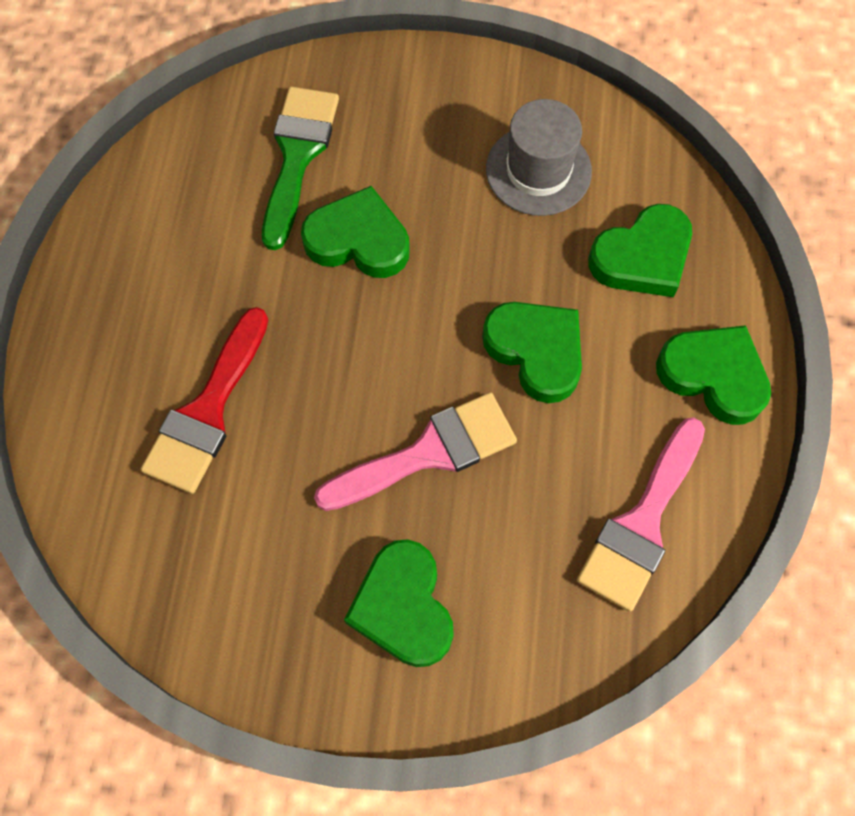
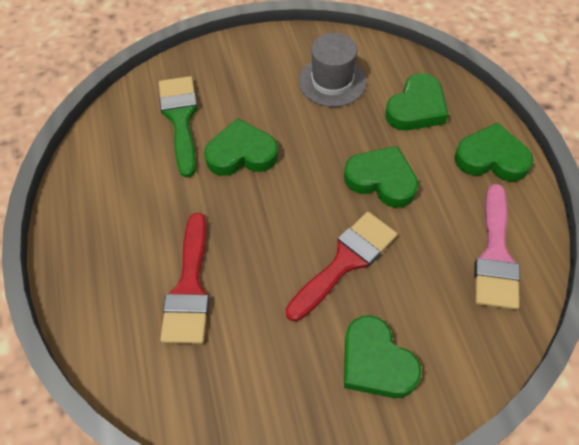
camera: 20 degrees left, 10 degrees down
(429, 452) = (345, 261): pink brush -> red brush

